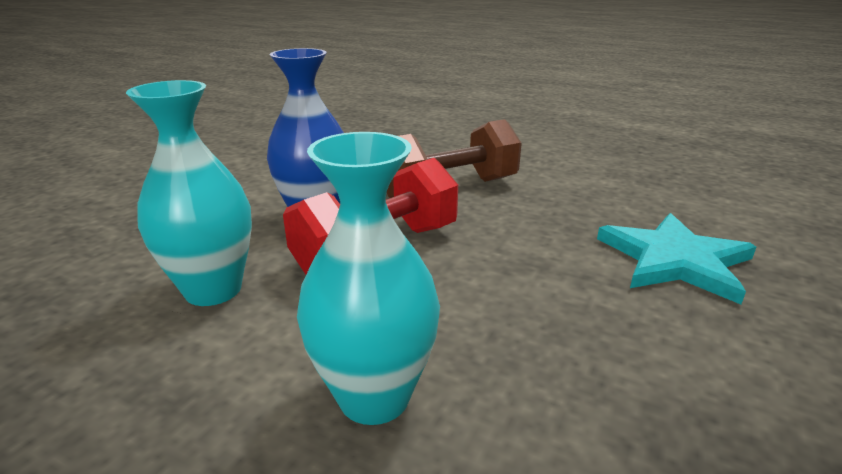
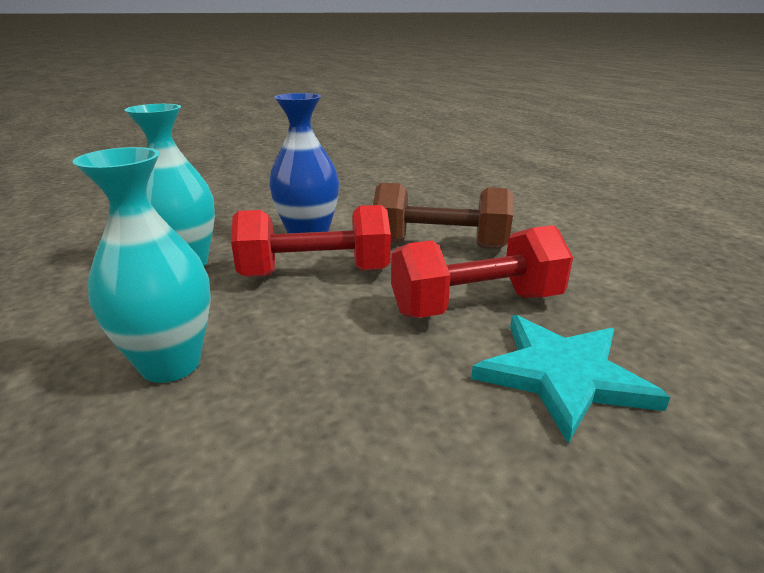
camera: 35 degrees right, 0 degrees up
(550, 230) = (476, 305): none -> red dumbbell

